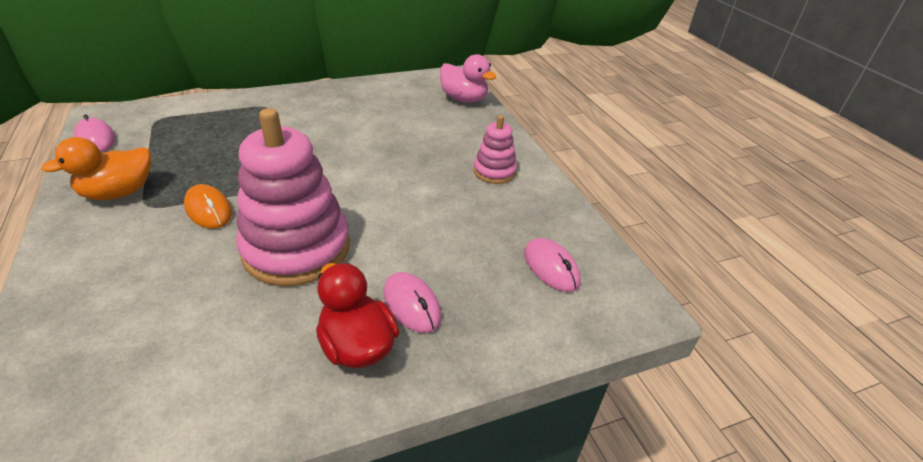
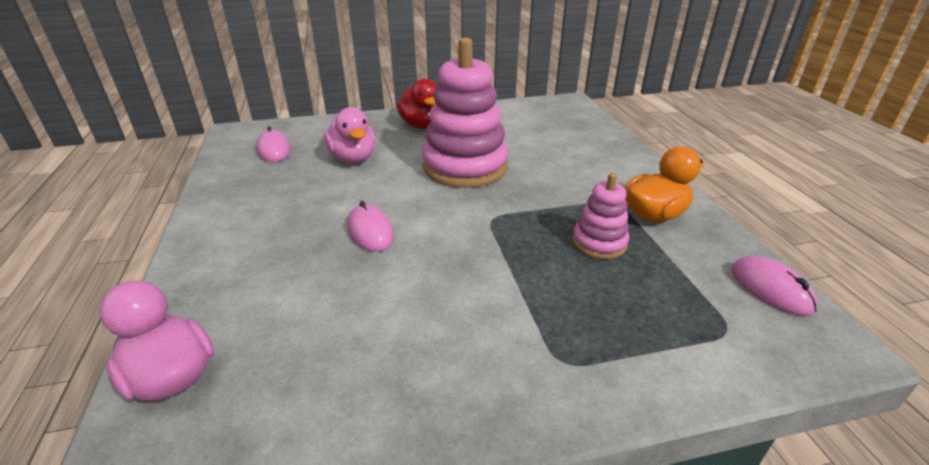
camera: 170 degrees left, 5 degrees down
(208, 210) = (553, 196): orange mouse -> none
(412, 305) = (385, 138): pink mouse -> pink mouse (370, 231)
(441, 257) = (353, 158): none -> pink duck
(494, 171) = (249, 223): pink stacking toy -> pink stacking toy (599, 243)

